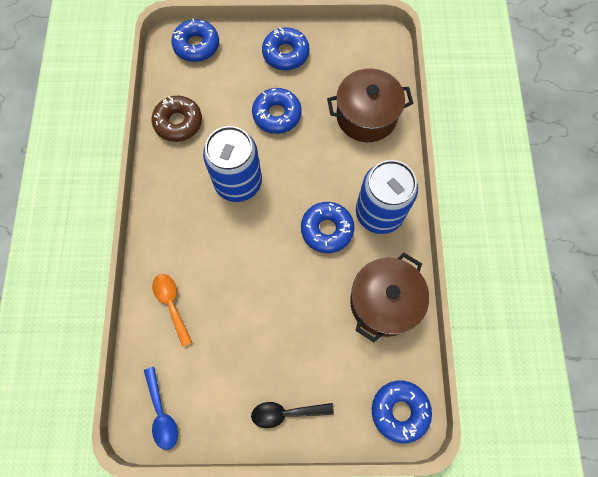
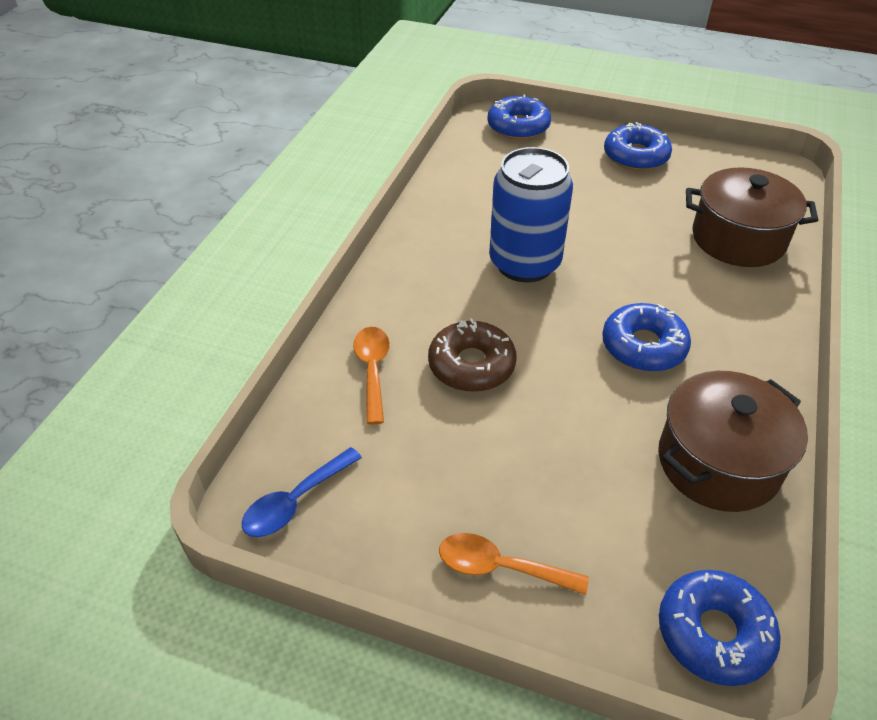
camera: 20 degrees right, 25 degrees down
(162, 413) = (295, 501): blue spoon -> blue spoon turned 45 degrees clockwise
(178, 122) = (465, 188): brown donut -> brown donut (471, 365)
(277, 115) = (604, 209): blue donut -> none
(286, 413) = (500, 567): black spoon -> orange spoon
(379, 213) = (734, 348): blue can -> none

